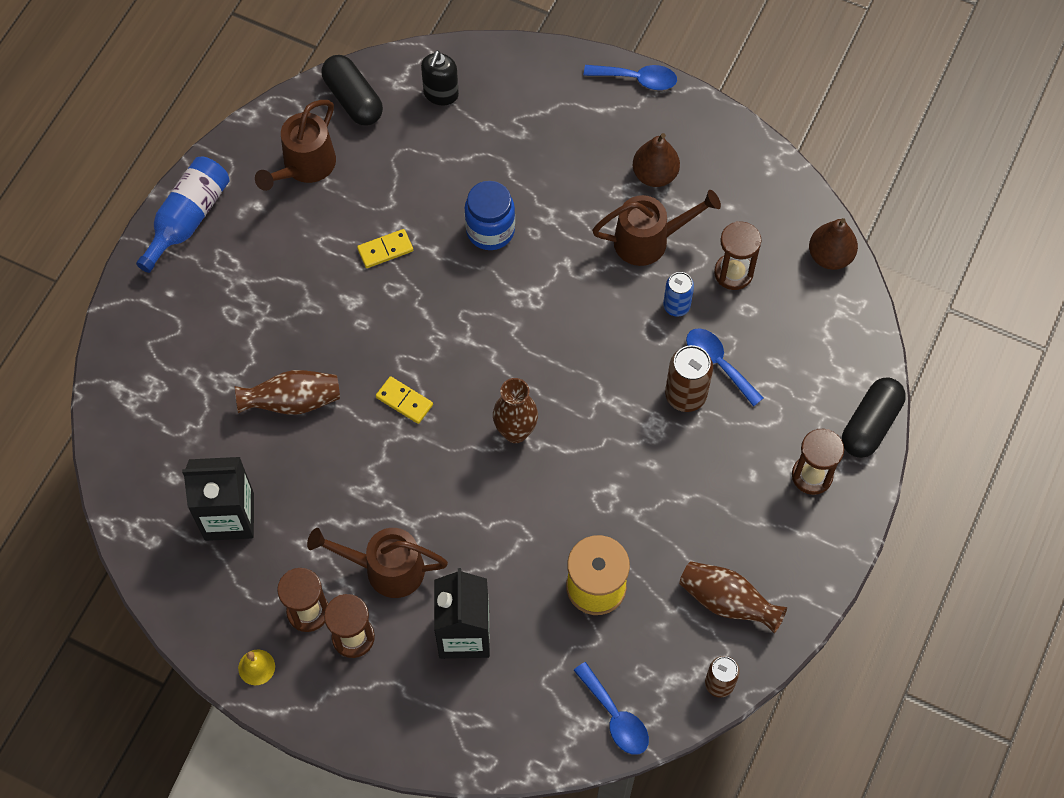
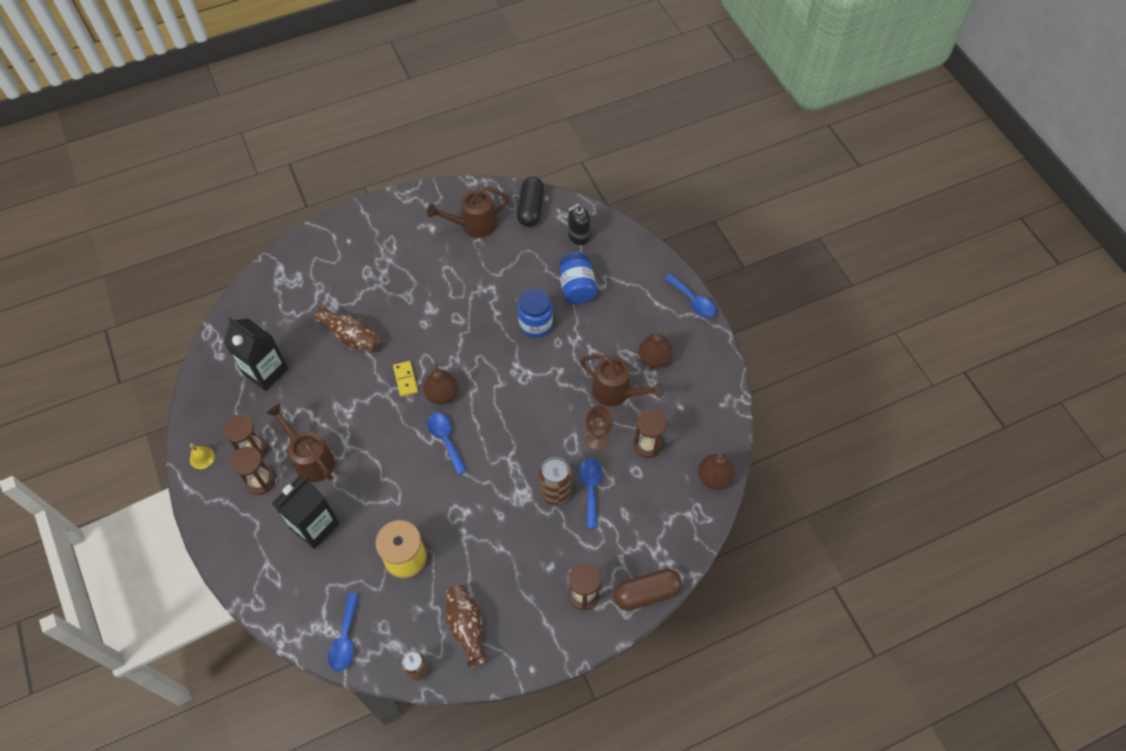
camera: 40 degrees right, 5 degrees down
(188, 218) = (393, 211): blue bottle -> none
(385, 250) = (472, 295): yellow domino -> none
(462, 386) = (442, 394): none -> brown pear
(496, 155) = (577, 288): none -> blue jar
(515, 432) = (445, 440): brown vase -> blue spoon
(676, 306) = (597, 439): blue can -> brown goblet
(870, 424) = (646, 593): black capsule -> brown capsule

